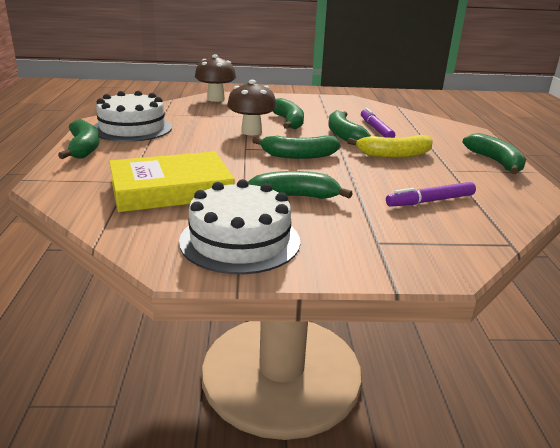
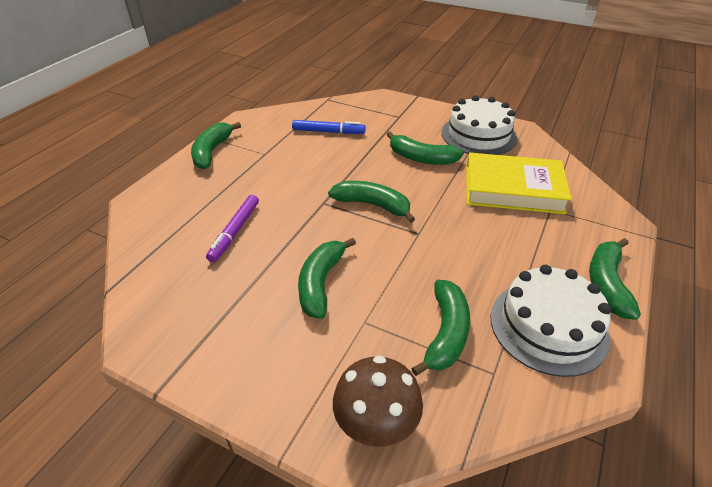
camera: 150 degrees left, 15 degrees up
(251, 132) = (389, 268): brown mushroom -> none
(343, 135) = (287, 230): green banana -> green banana (446, 333)
(394, 155) = (282, 182): yellow banana -> none
(430, 201) = (328, 132): purple marker -> blue marker

